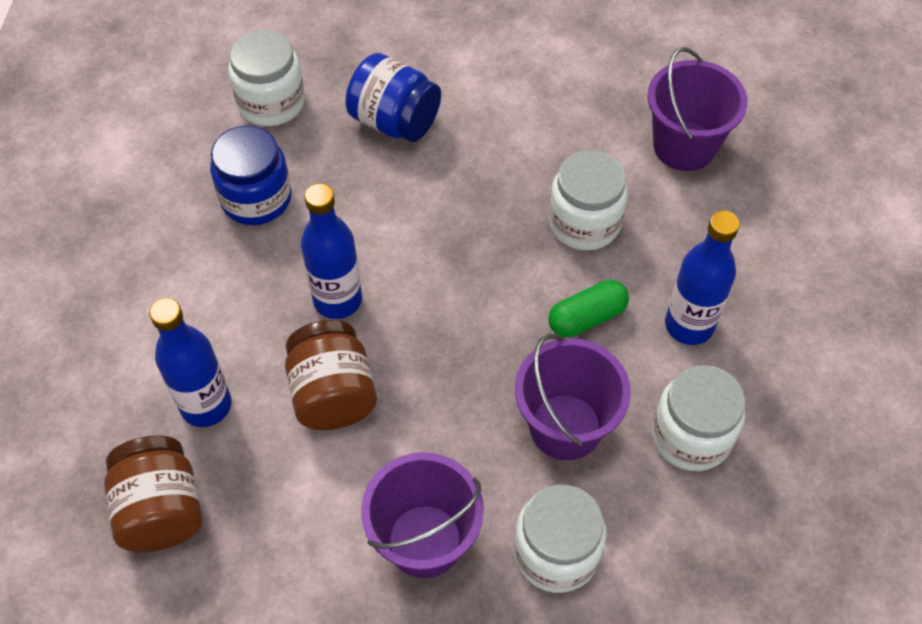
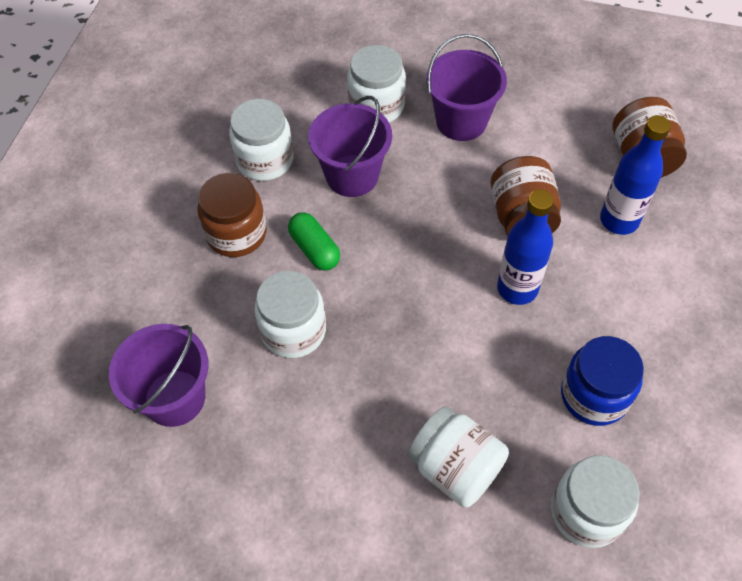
camera: 170 degrees left, 0 degrees up
(394, 121) = (455, 468): blue jar -> white jar
(587, 318) = (315, 249): green capsule -> green capsule turned 75 degrees clockwise
(689, 325) = (236, 234): blue bottle -> brown jar

